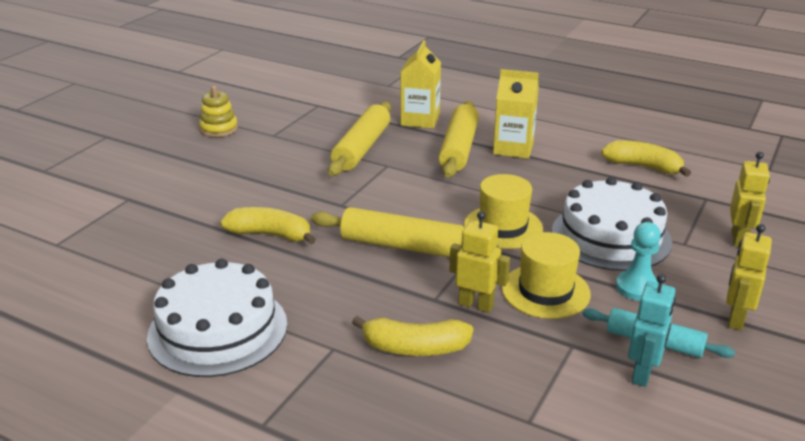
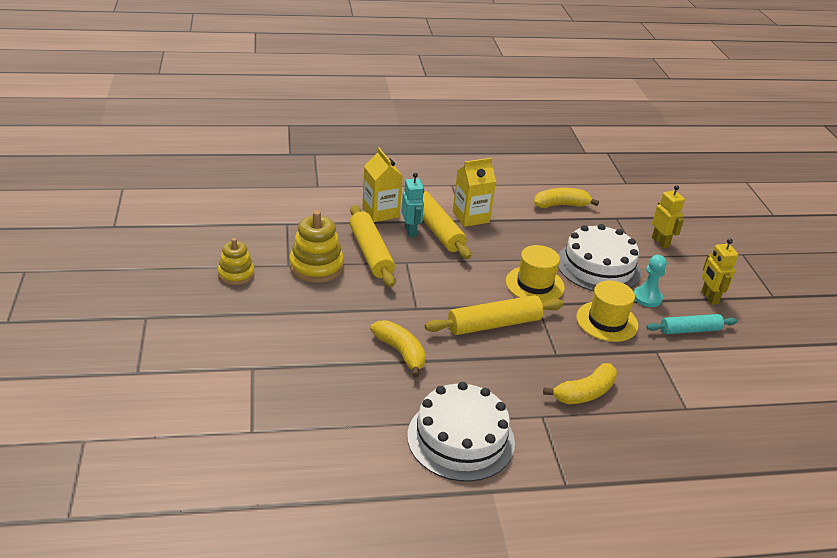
camera: 40 degrees left, 5 degrees up
(270, 235) = (401, 352): yellow banana -> yellow banana turned 75 degrees clockwise
(295, 144) = (316, 267): none -> yellow stacking toy
(476, 304) = (582, 348): yellow robot -> none
(643, 374) = (704, 352): turquoise robot -> turquoise robot (410, 231)

